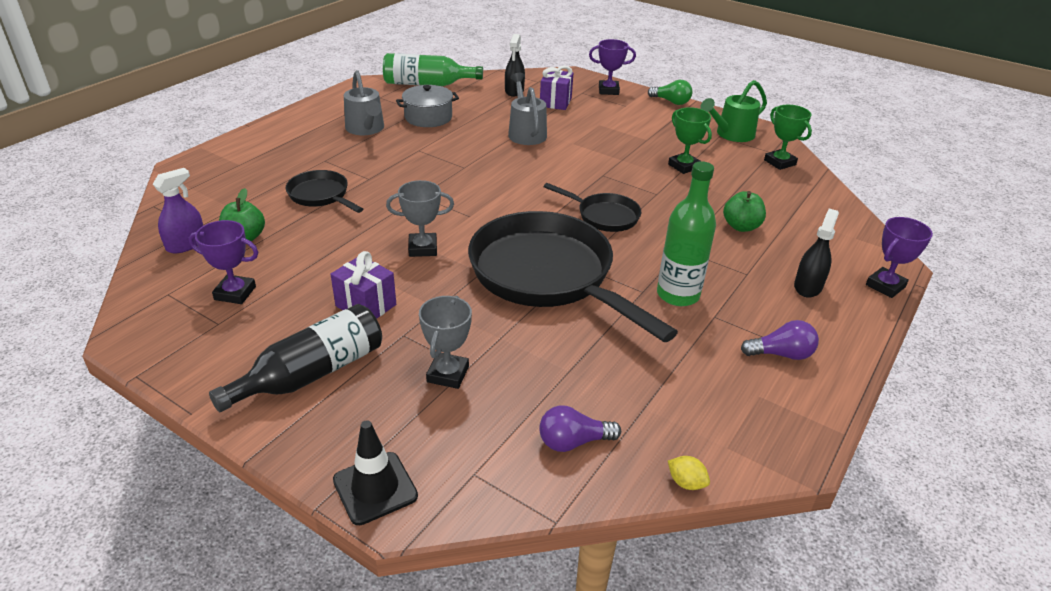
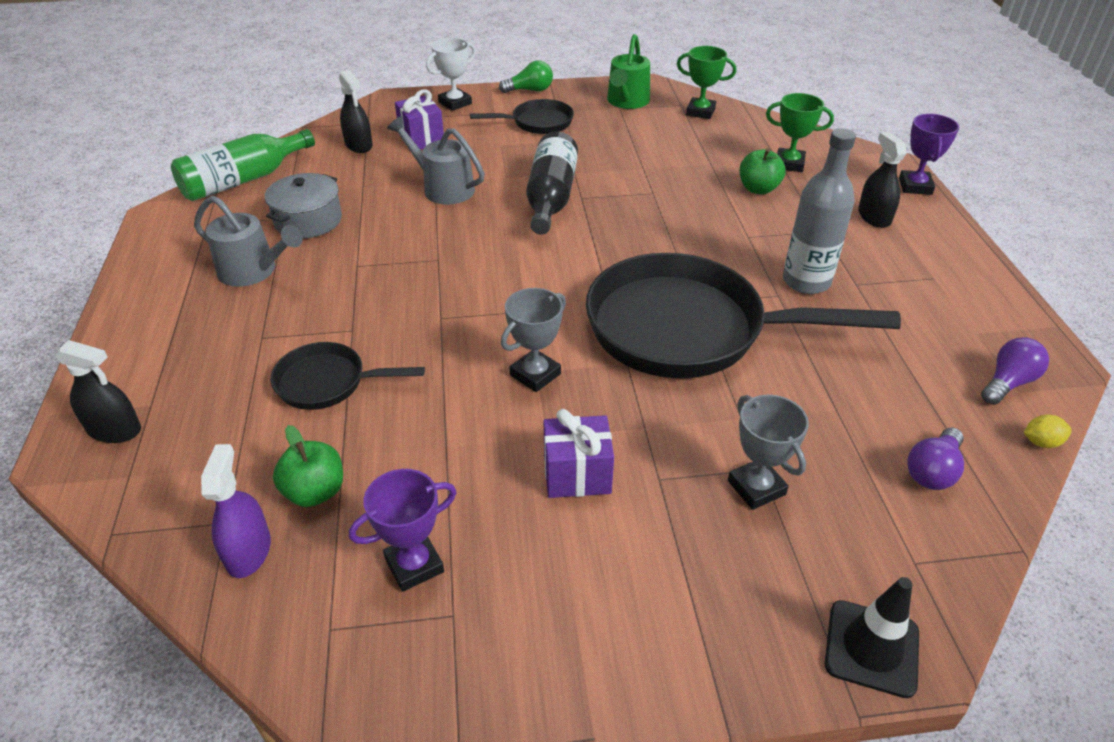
camera: 40 degrees left, 5 degrees up
(212, 166) = (114, 430): none -> black spray bottle
(312, 373) = (641, 587): black bottle -> black bottle (551, 198)
(604, 216) = (644, 239): black pan -> black pan (538, 123)
(608, 90) = (455, 103): purple trophy -> white trophy
(678, 295) = (806, 281): green bottle -> grey bottle
(684, 166) = (635, 153): green trophy -> green trophy (789, 164)
(781, 354) = (939, 287): purple light bulb -> purple light bulb (1008, 382)

